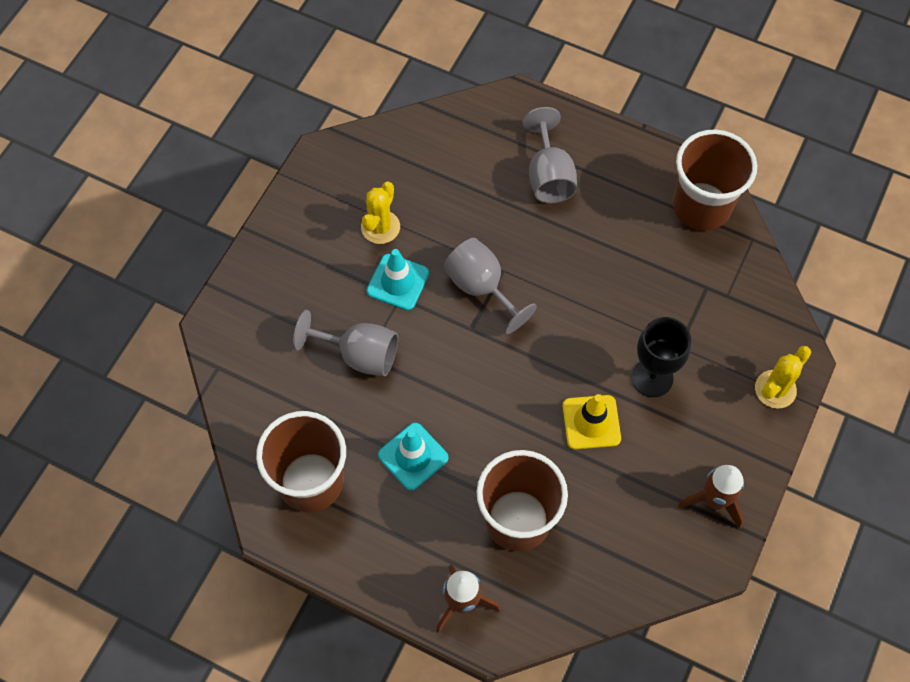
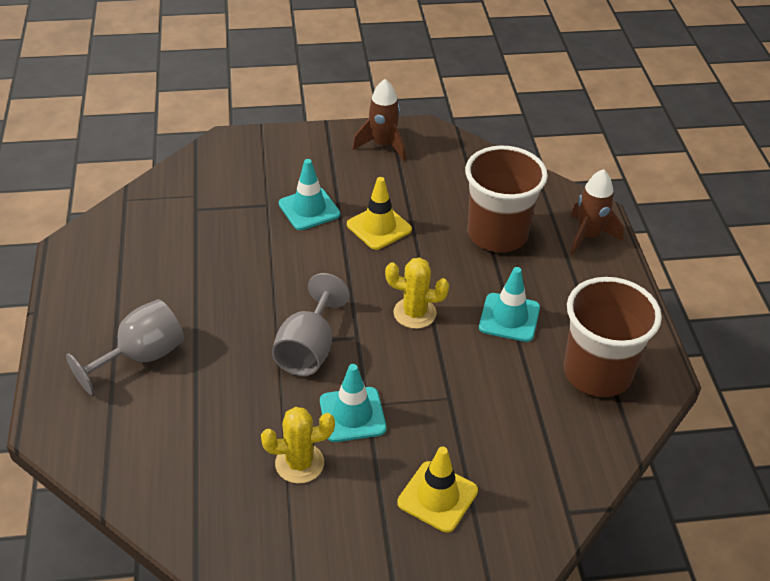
camera: 125 degrees left, 20 degrees down
(291, 294) = (437, 497): none -> yellow traffic cone
(359, 355) = (453, 403): grey goblet -> none
(652, 378) = (309, 209): black goblet -> turquoise traffic cone
(701, 206) = (109, 240): brown cup -> none
(775, 389) = (264, 145): yellow cactus -> yellow cactus (414, 313)

